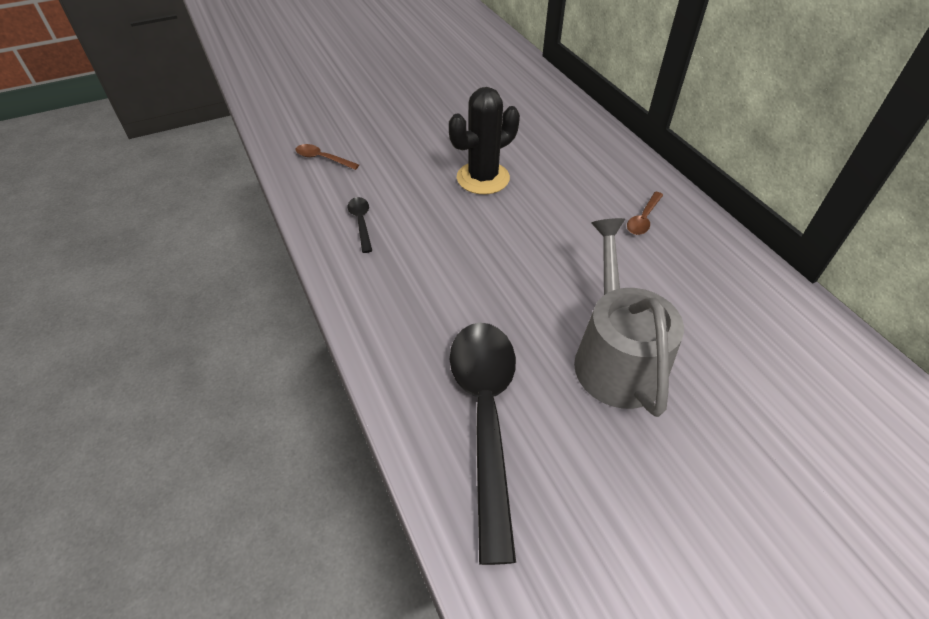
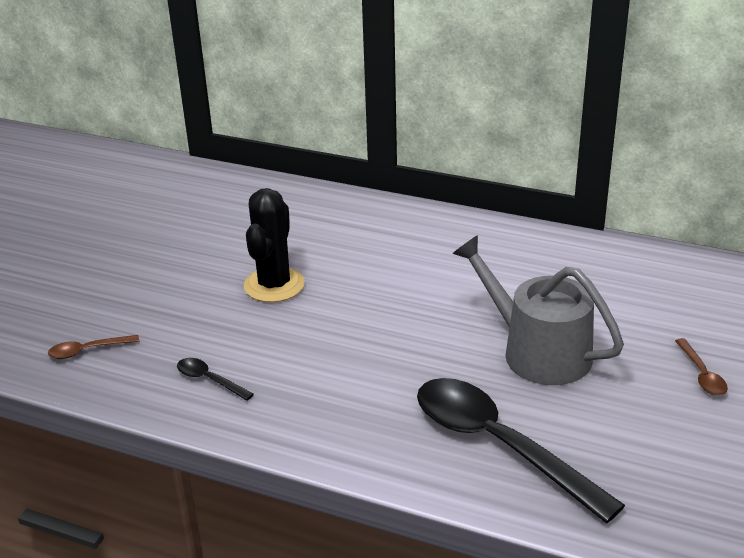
camera: 40 degrees left, 15 degrees down
(643, 219) = (444, 248): brown spoon -> brown spoon (701, 374)

